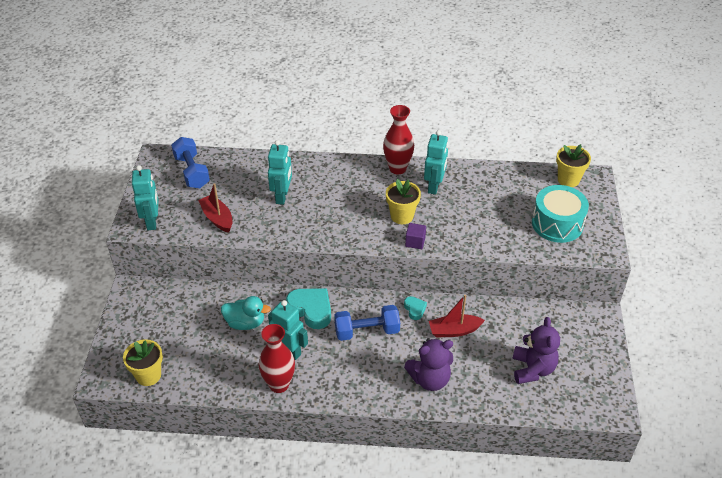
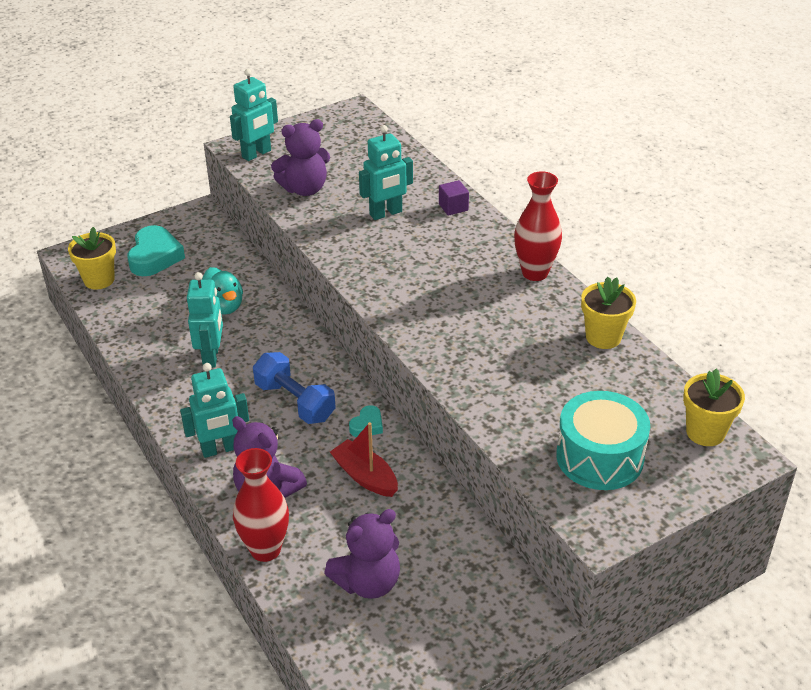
camera: 55 degrees right, 5 degrees down
(192, 172) = (355, 141): blue dumbbell -> none
(217, 218) = (304, 189): red boat -> purple teddy bear
(279, 384) = (159, 372): red vase -> red vase (265, 549)
(311, 310) = (286, 343): turquoise heart -> turquoise heart (155, 256)
(402, 216) = (455, 313): yellow flower pot -> yellow flower pot (603, 337)
(415, 242) = (422, 343): purple cube -> purple cube (453, 207)
(434, 186) = (538, 316): turquoise robot -> turquoise robot (220, 449)

